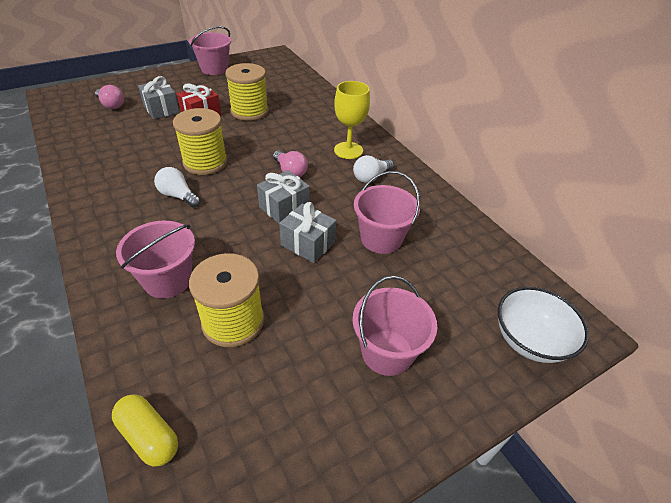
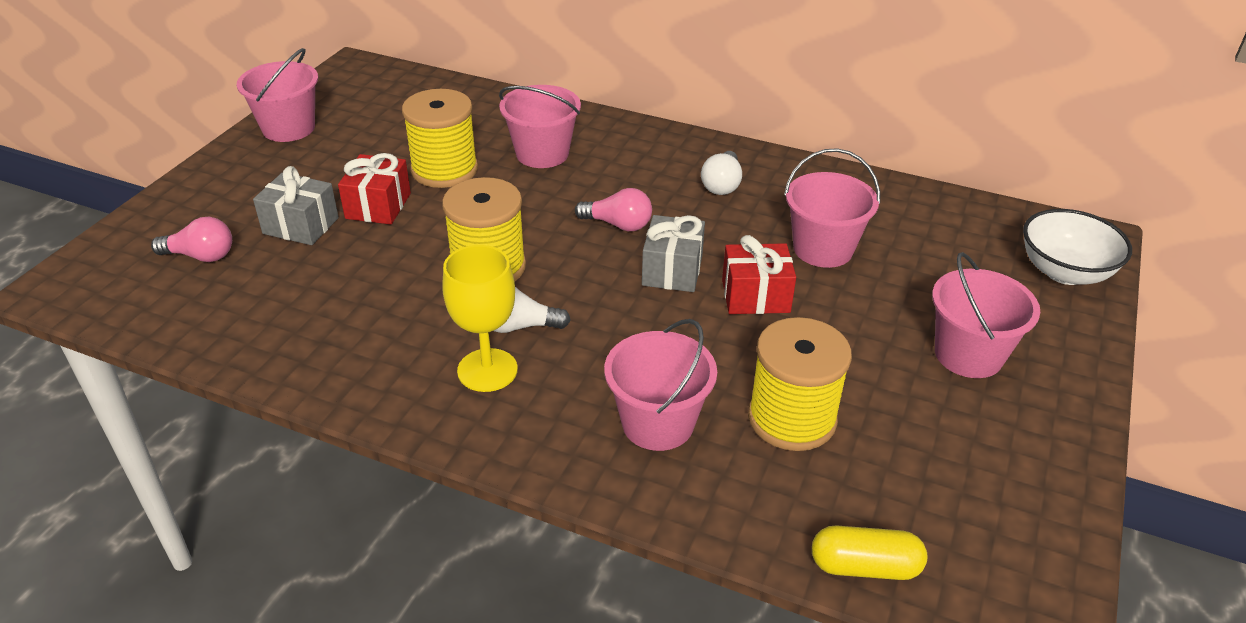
camera: 35 degrees left, 5 degrees down
(302, 123) = (542, 153): none -> pink bucket
(308, 243) = (755, 296): grey gift -> red gift
(348, 150) = (651, 164): yellow goblet -> yellow goblet (487, 370)

